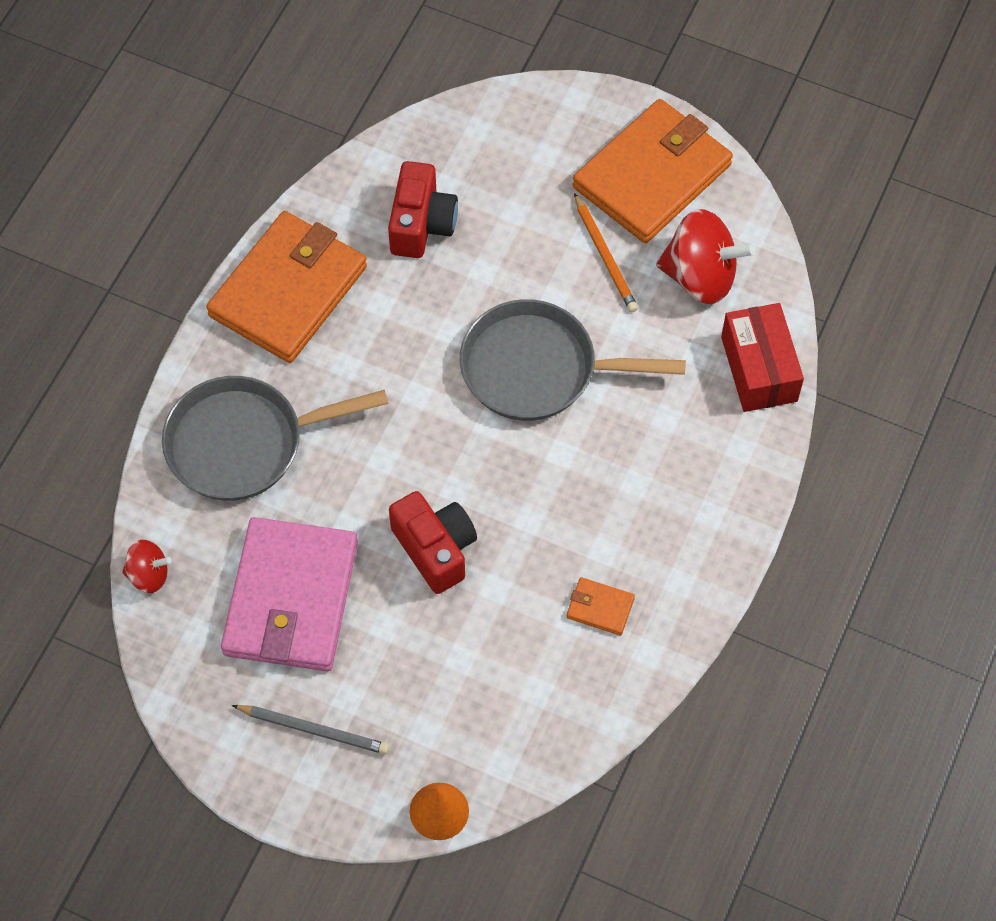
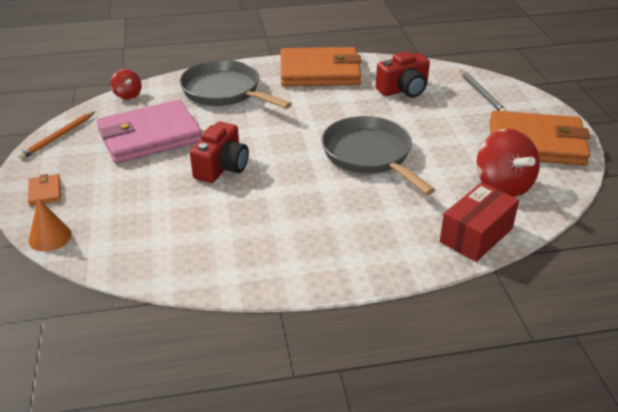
camera: 55 degrees right, 25 degrees down
(314, 730) = (74, 173): grey pencil -> grey pencil (481, 93)
(600, 607) = (241, 242): orange wallet -> orange wallet (45, 192)
(605, 256) = (466, 148): orange pencil -> orange pencil (58, 137)

